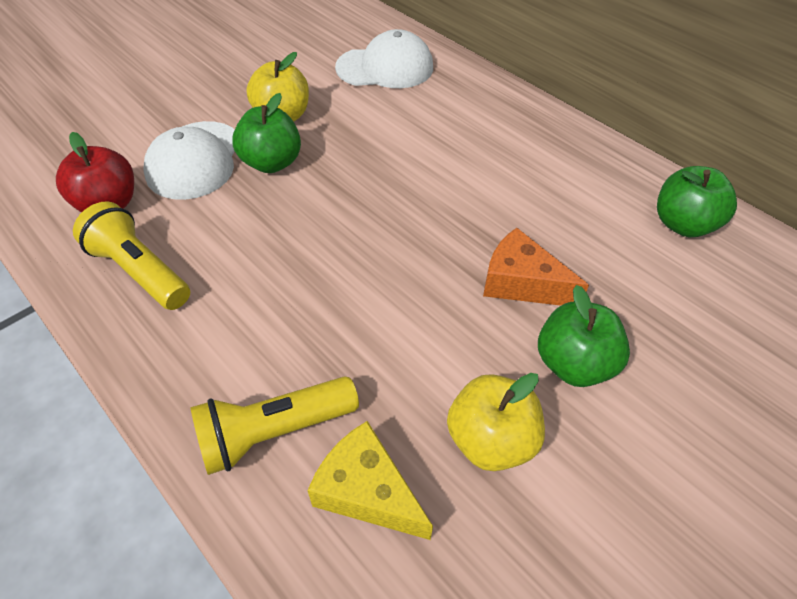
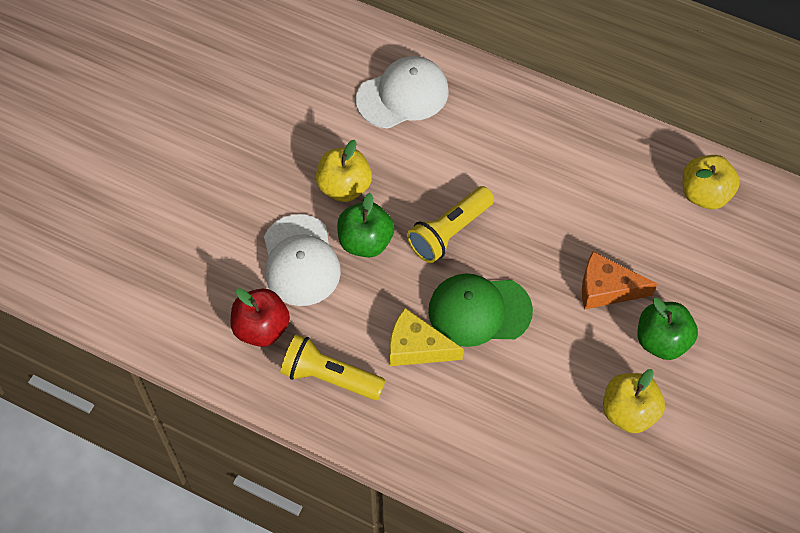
camera: 20 degrees left, 10 degrees up
(274, 431) = (495, 456): yellow flashlight -> yellow flashlight (449, 232)
(353, 259) = (479, 311): none -> green cap
(367, 491) = (570, 470): yellow cheese -> yellow cheese (416, 347)
(682, 224) = (704, 194): green apple -> yellow apple

